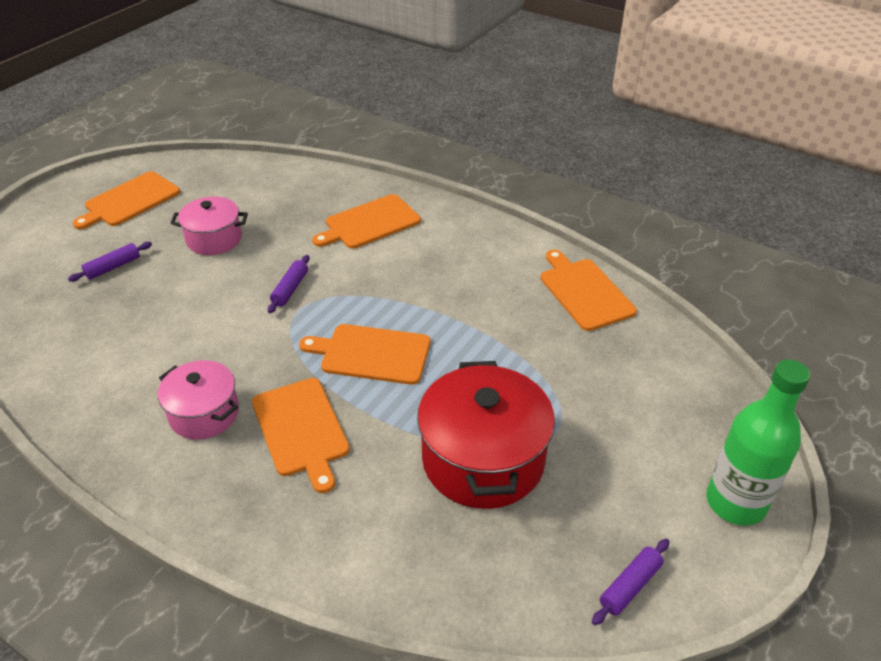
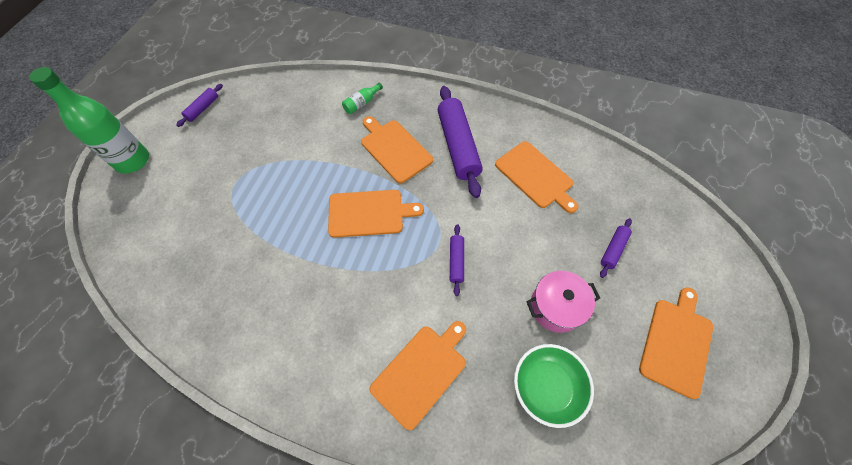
camera: 165 degrees right, 20 degrees up
(204, 413) = (458, 146): pink pot -> purple rolling pin
(265, 198) = (546, 387): none -> green bowl
(322, 526) = (362, 103): none -> green bottle
(483, 459) = (281, 154): red pot -> none
(584, 292) = (202, 321): orange cutting board -> orange cutting board (536, 176)

